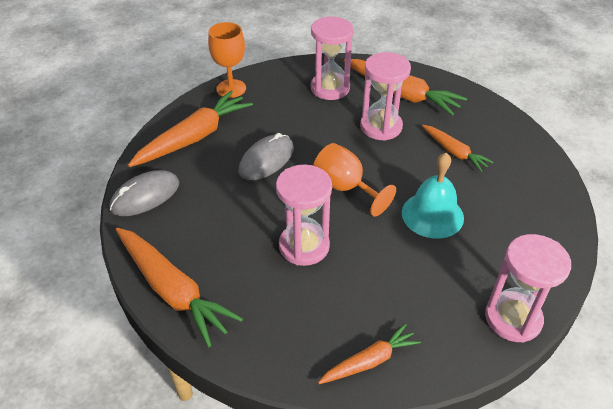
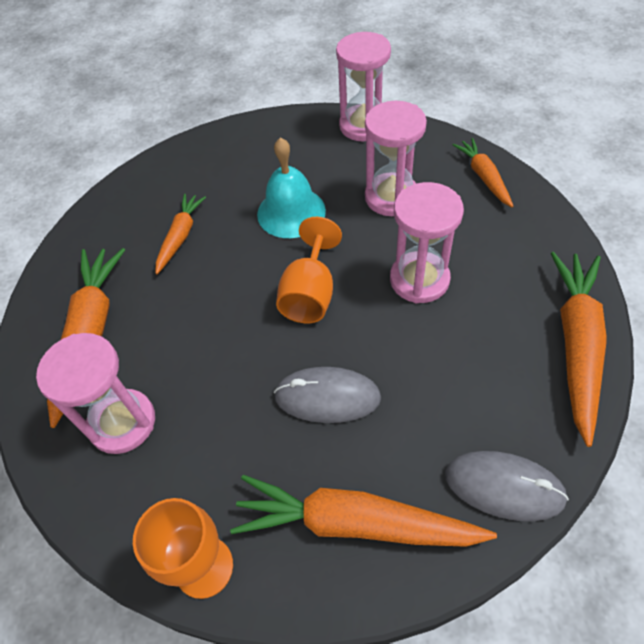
camera: 120 degrees left, 10 degrees up
(369, 361) = (483, 177): orange carrot -> orange carrot turned 45 degrees clockwise
(381, 127) = (177, 319): pink hourglass -> pink hourglass (391, 197)

